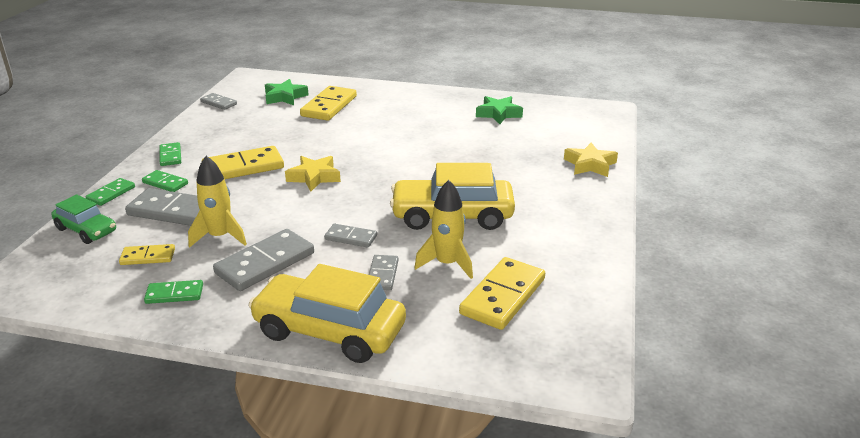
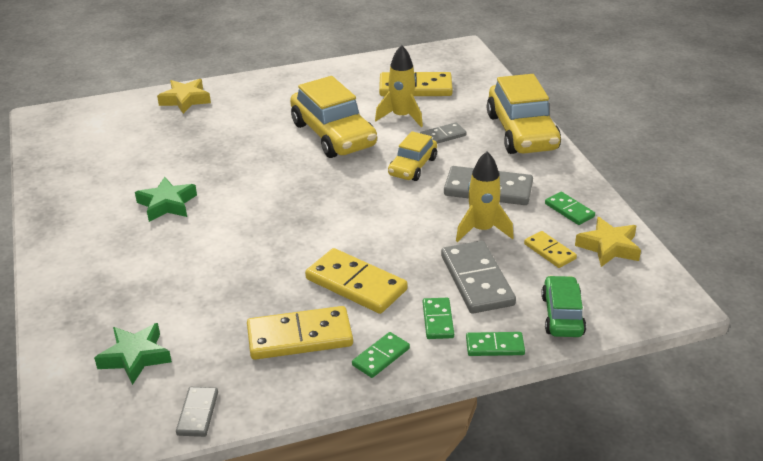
camera: 120 degrees left, 5 degrees up
(314, 177) = (334, 228): yellow star -> yellow star (609, 247)
(329, 106) = (145, 301): yellow domino -> yellow domino (299, 336)
(351, 238) = (412, 167): grey domino -> yellow car
(498, 114) = (93, 173): green star -> green star (167, 204)

